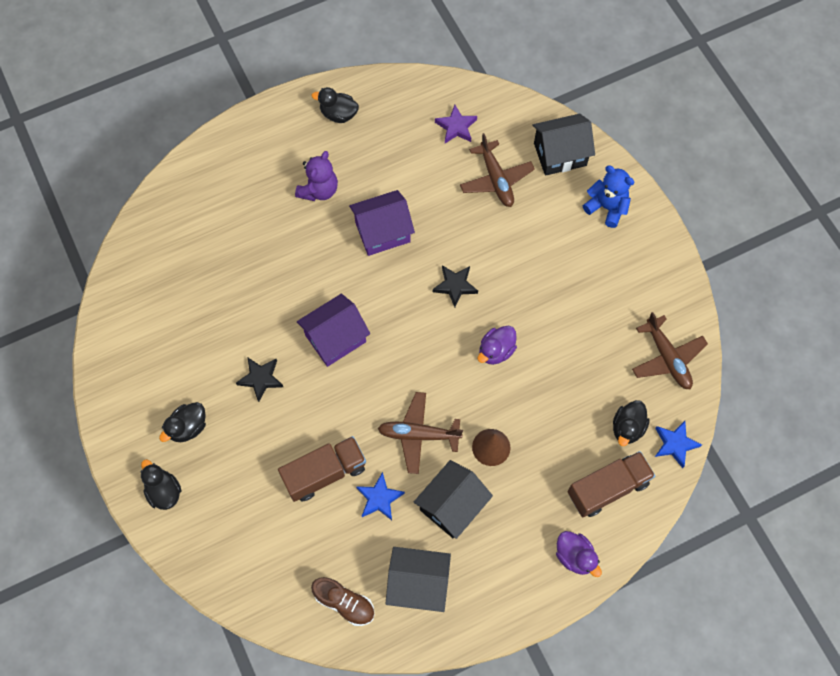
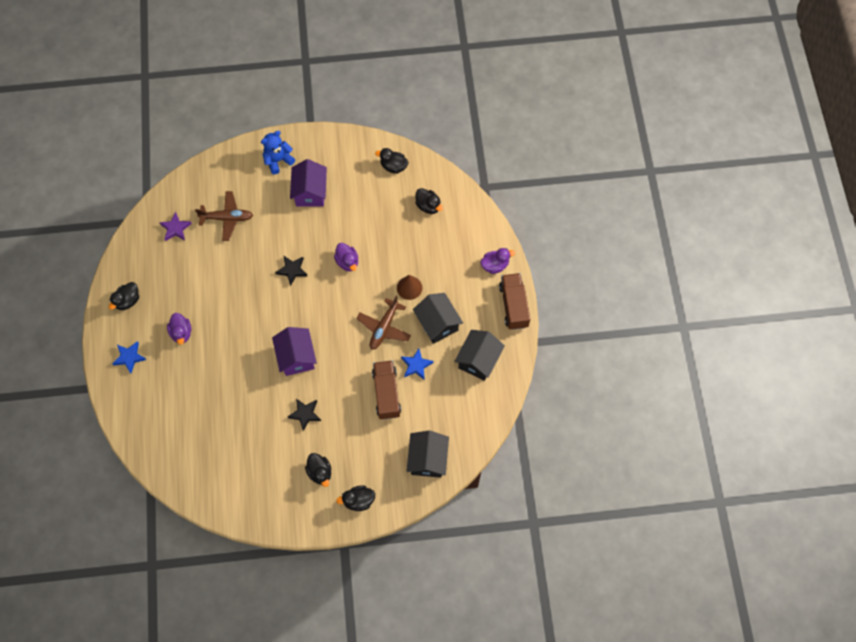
camera: 70 degrees left, 0 degrees up
(319, 190) = (181, 333): purple teddy bear -> purple duck
(344, 603) = (474, 408): brown shoe -> none
(382, 232) = (233, 302): purple house -> purple house (310, 192)
(560, 154) = (227, 173): black house -> black house (427, 459)
(607, 488) = (461, 231): brown truck -> brown truck (513, 306)
(667, 358) = (393, 166): brown plane -> black duck
(675, 444) = (449, 184): blue star -> blue star (129, 357)

